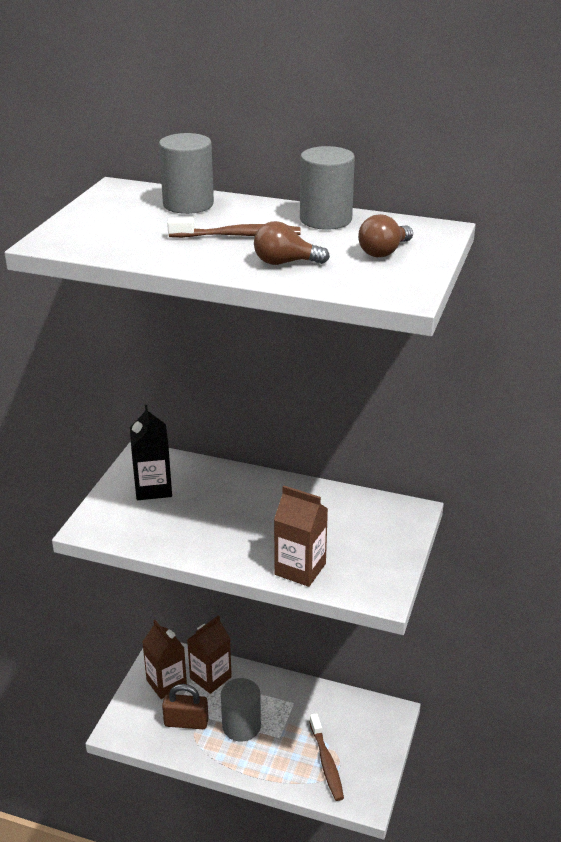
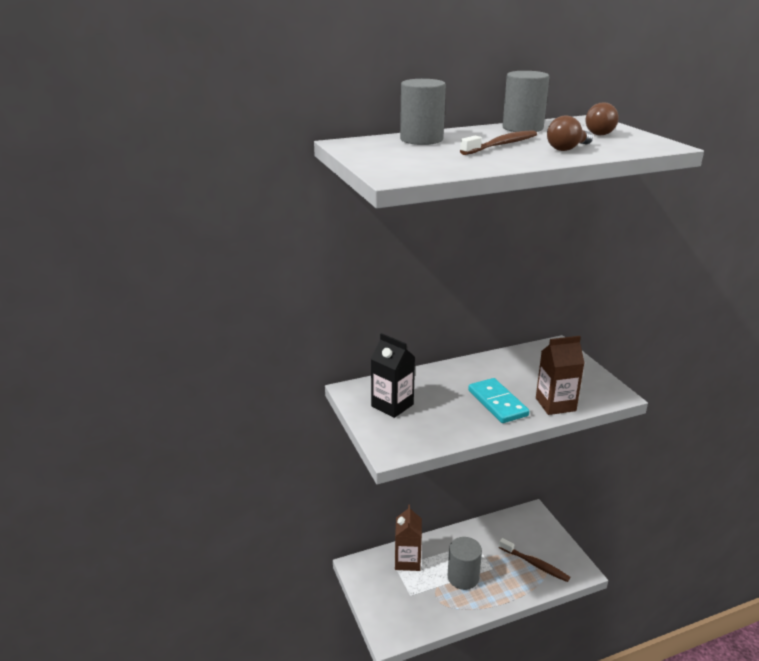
camera: 40 degrees left, 5 degrees down
(166, 683) = (383, 583): brown carton -> none
(186, 722) = (427, 599): brown padlock -> none
(247, 536) = (497, 403): none -> turquoise domino

